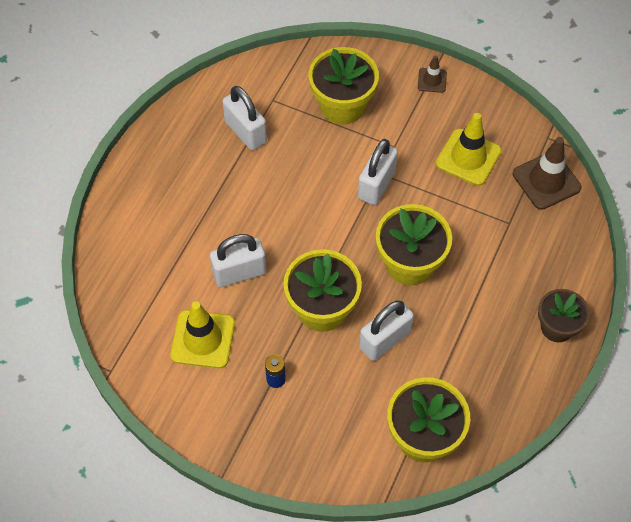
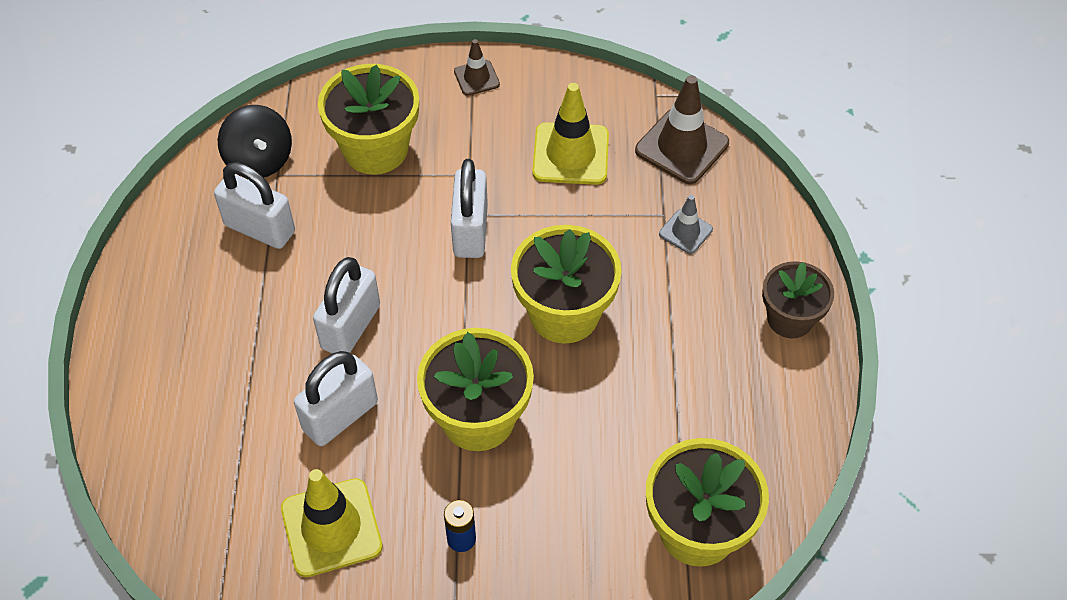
camera: 25 degrees left, 5 degrees down
(266, 86) = (259, 160): none -> black spinning top
(384, 340) = (582, 424): white padlock -> white padlock (350, 327)
(518, 240) = (685, 231): none -> grey traffic cone

